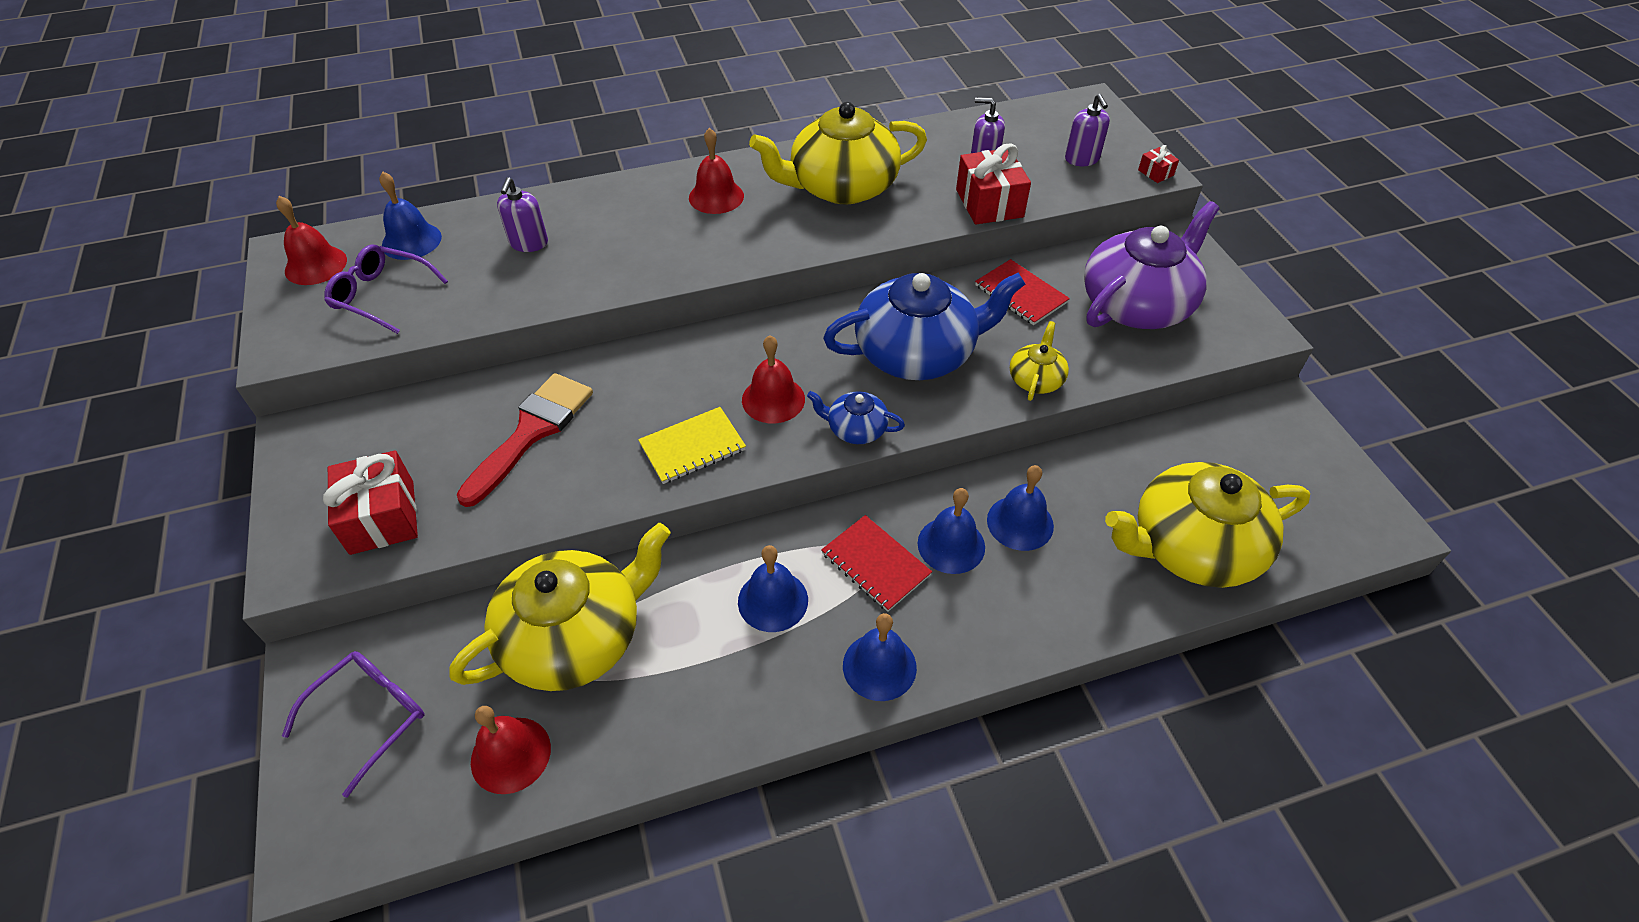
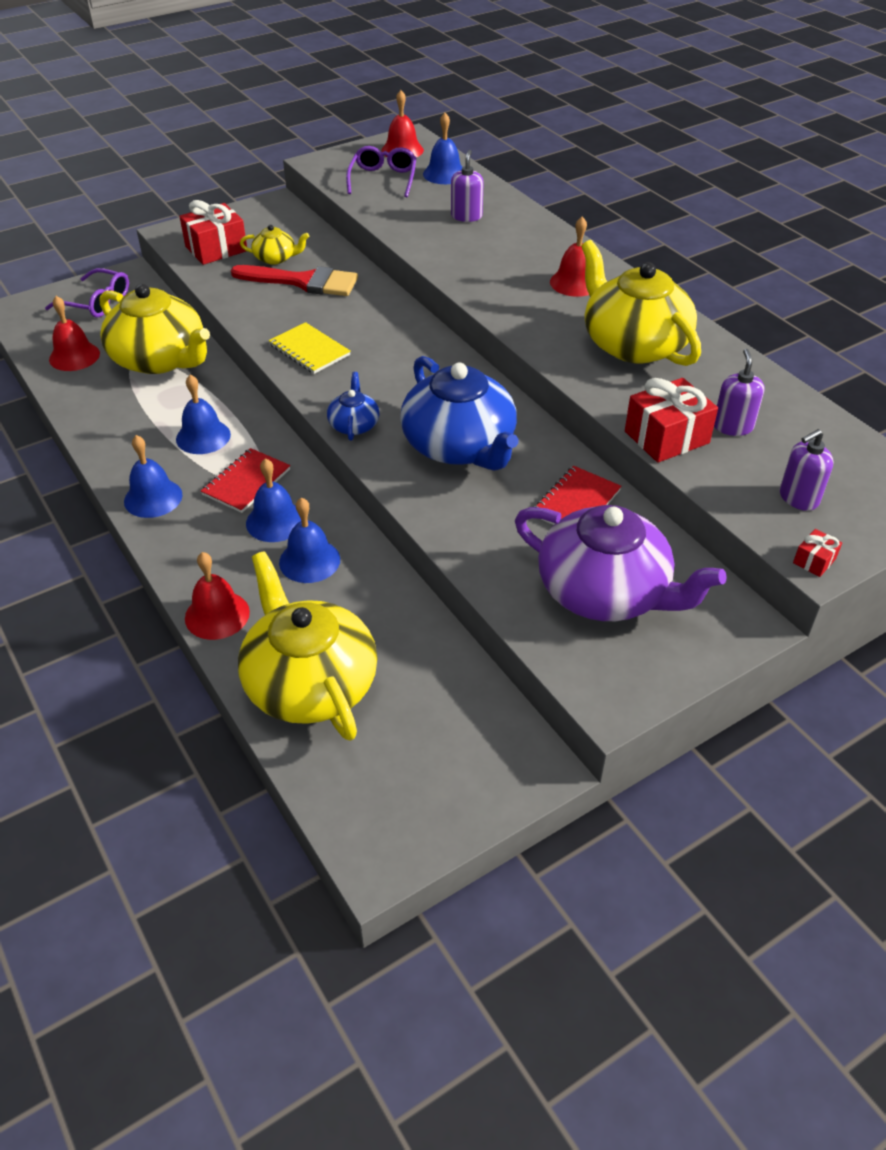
camera: 75 degrees right, 5 degrees down
(529, 243) = (466, 216): purple soap dispenser -> purple soap dispenser turned 105 degrees clockwise
(773, 399) = (372, 378): red bell -> red bell (217, 615)
(1036, 379) = (455, 524): yellow teapot -> yellow teapot (276, 258)

